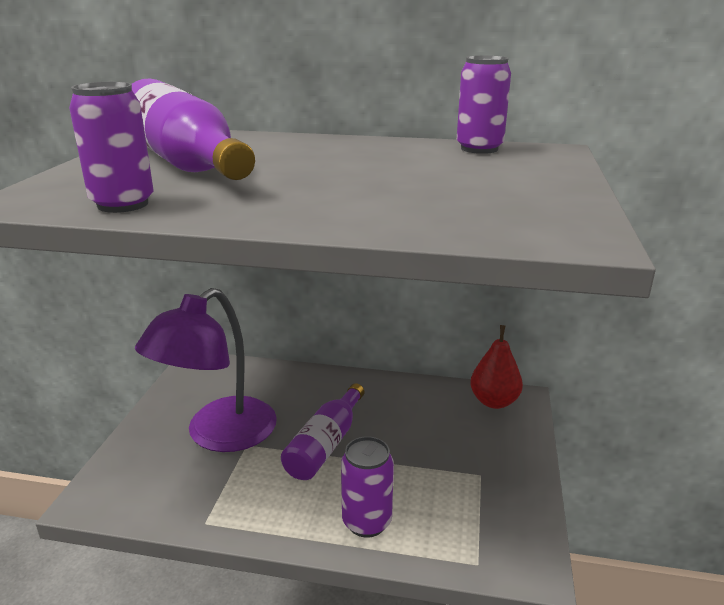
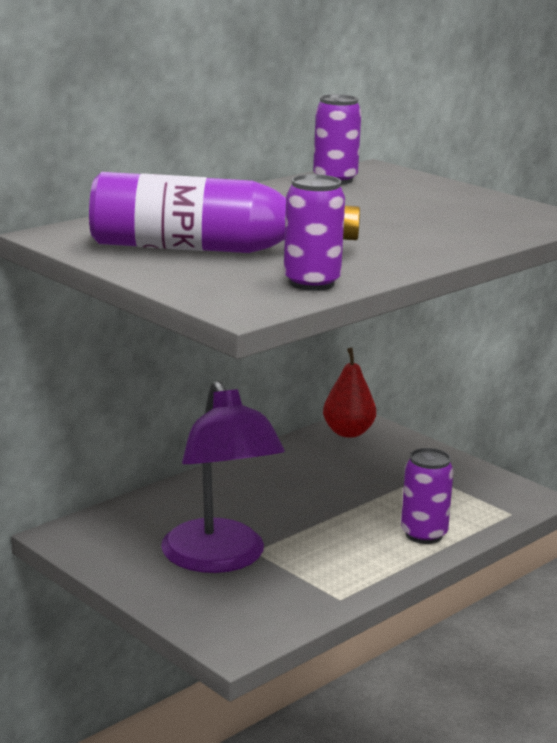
camera: 55 degrees left, 5 degrees down
(325, 444) = (306, 517): purple bottle -> none

